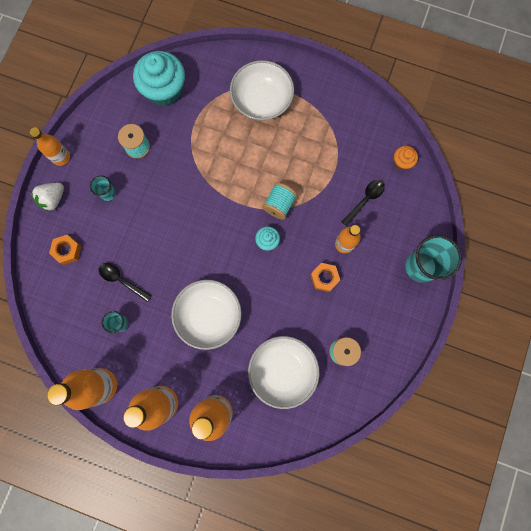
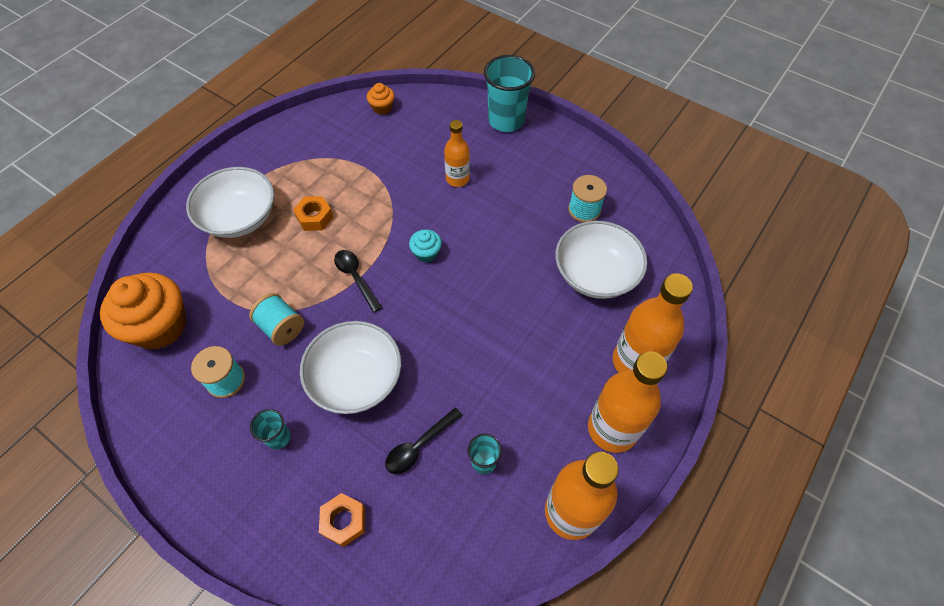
camera: 75 degrees left, 20 degrees down
(53, 199) = (249, 528): white strawberry -> none
(61, 157) = (185, 500): orange bottle -> none
(164, 90) = (160, 326): turquoise cupcake -> orange cupcake
(209, 316) = (504, 341): white bowl -> white bowl (356, 379)
(279, 205) = (384, 230): turquoise spool -> turquoise spool (282, 327)
(324, 278) = (492, 206): orange nut -> orange nut (315, 217)
(365, 200) = (413, 149): black spoon -> black spoon (356, 278)

